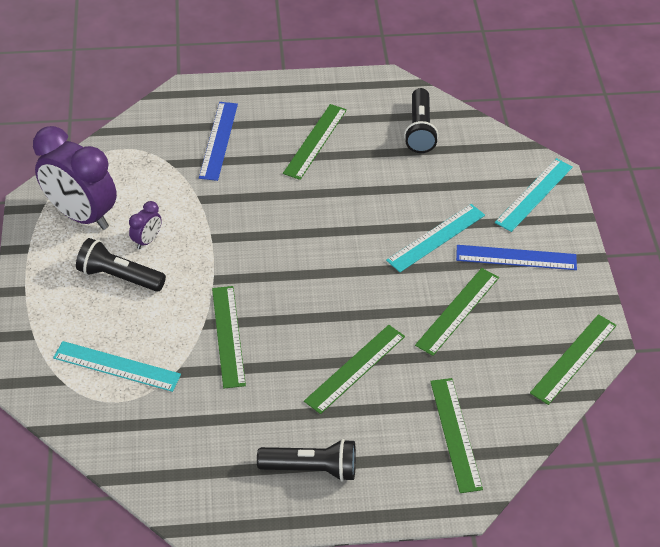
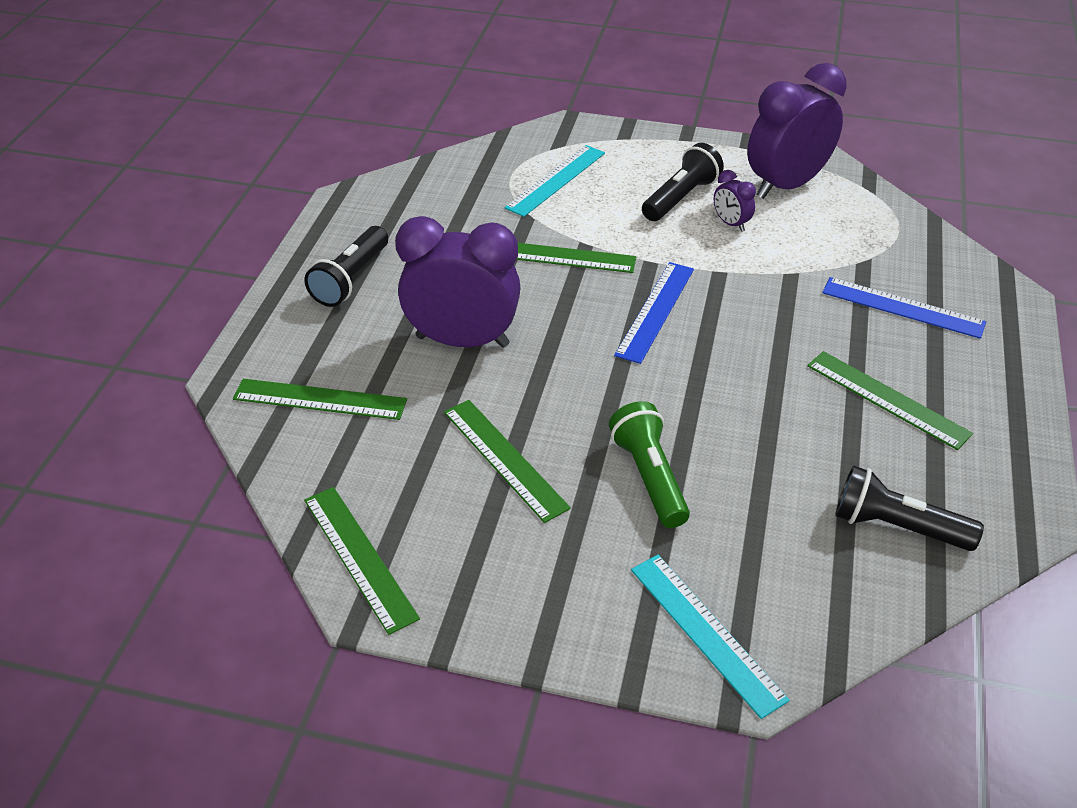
camera: 110 degrees right, 5 degrees down
(355, 368) = (462, 341): green ruler -> purple clock
(436, 238) = (649, 476): turquoise ruler -> green flashlight
(516, 257) = (575, 558): blue ruler -> blue ruler (656, 311)

